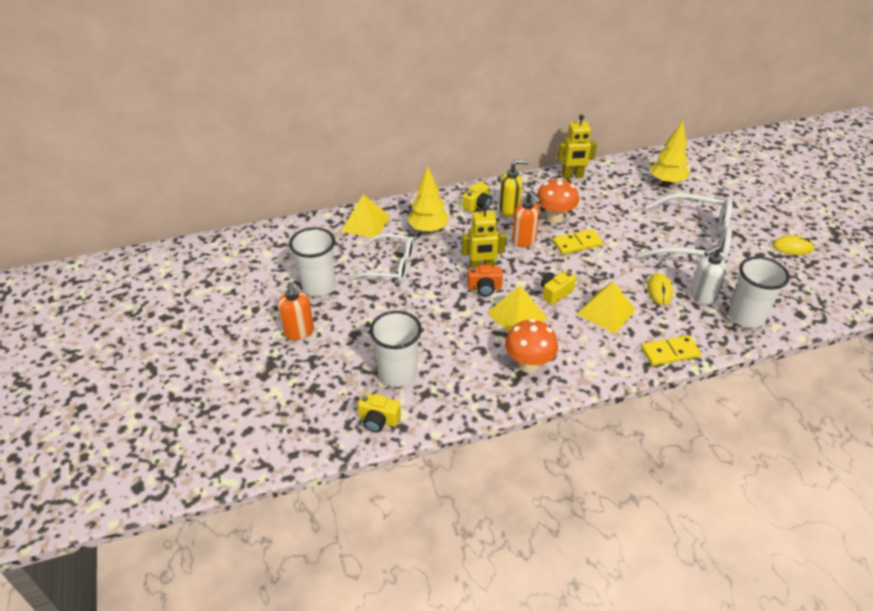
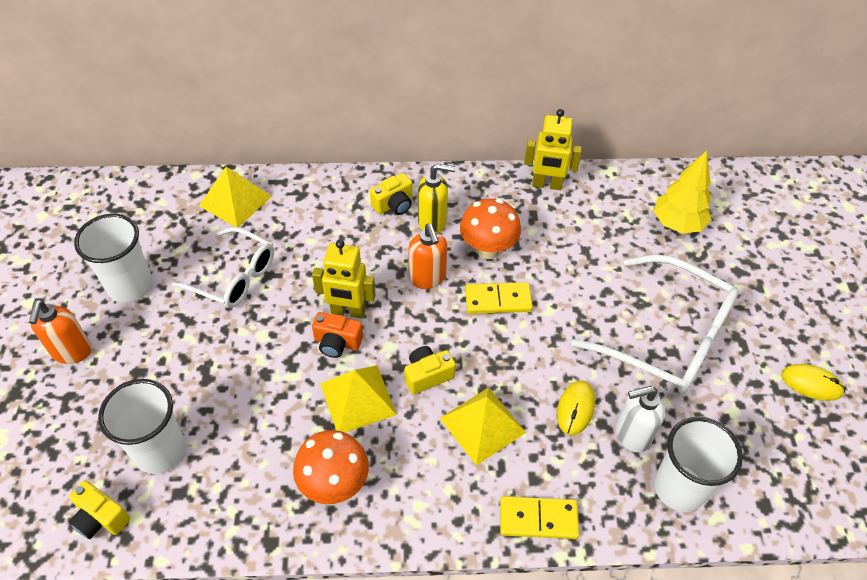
camera: 15 degrees right, 10 degrees up
(428, 229) = (310, 228): yellow tree -> none

